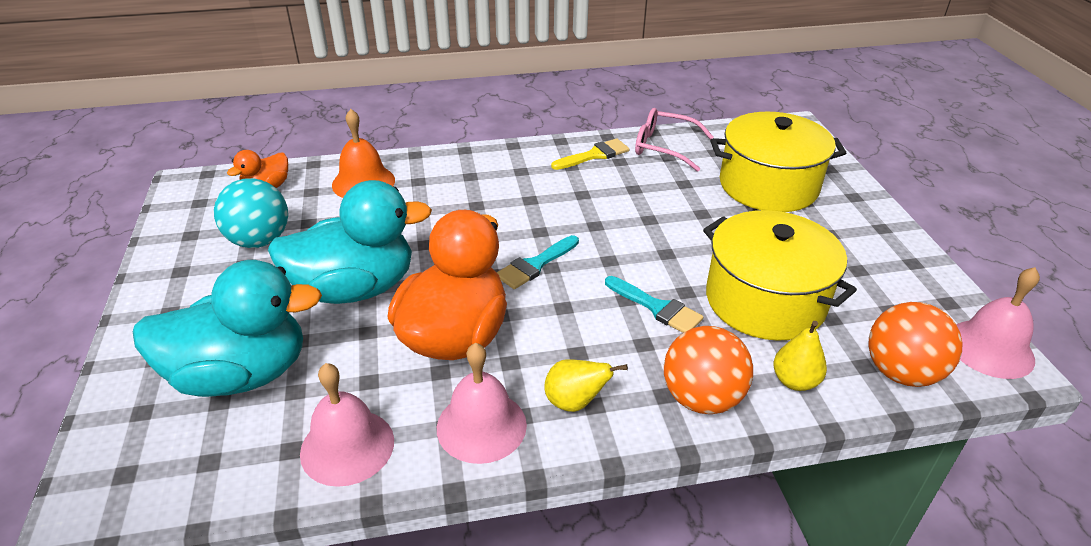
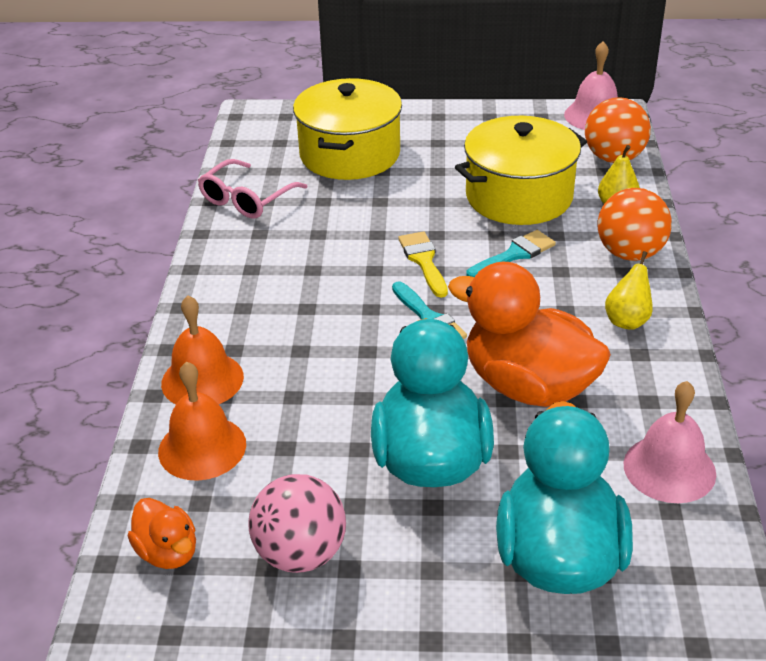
camera: 75 degrees left, 0 degrees up
(259, 240) = (301, 553): turquoise ball -> pink ball
(433, 169) = (202, 380): none -> orange bell
(481, 426) = (650, 379): pink bell -> none
(594, 155) = (237, 248): yellow brush -> yellow brush (423, 261)

